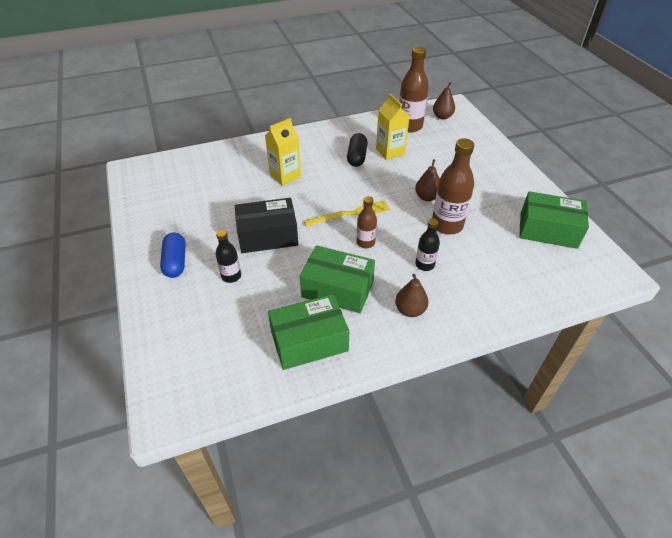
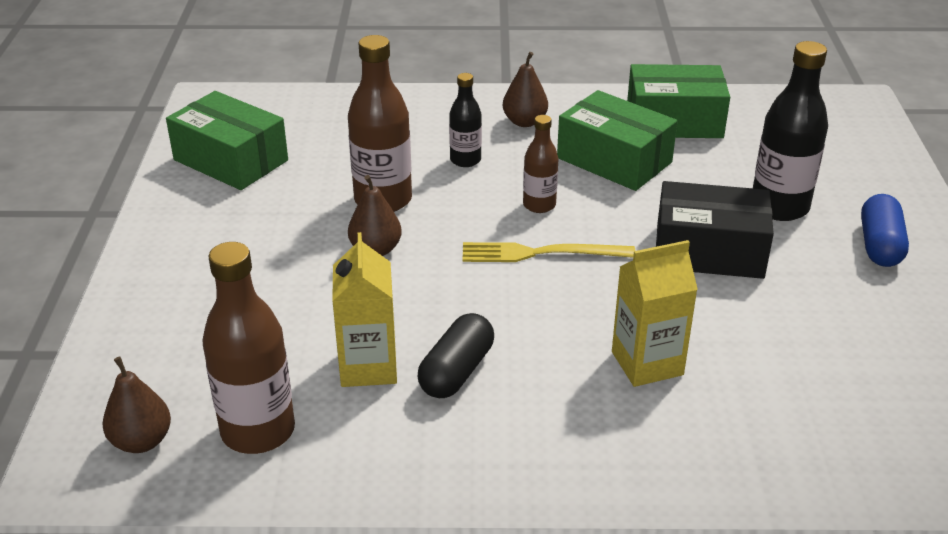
camera: 160 degrees left, 10 degrees down
(231, 276) = (779, 207): black bottle -> black bottle, size x1.76

